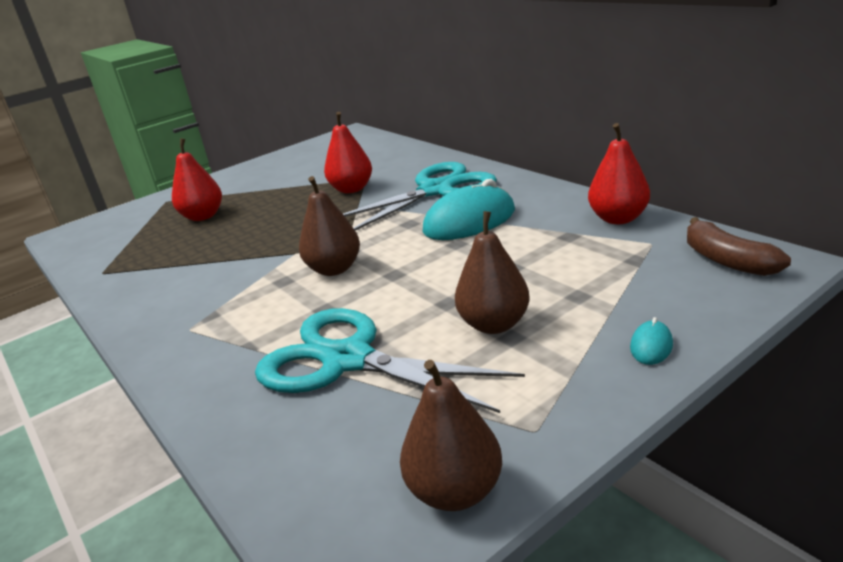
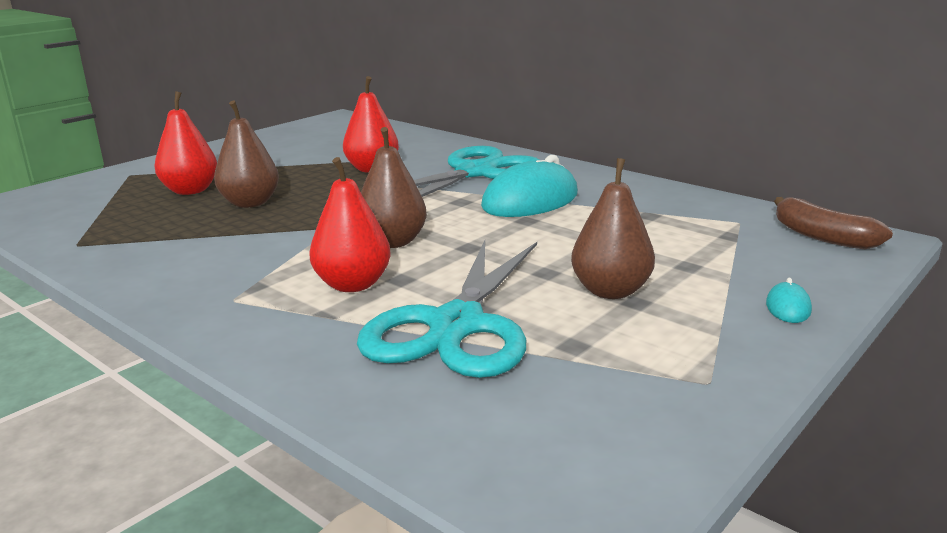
camera: 15 degrees left, 5 degrees down
(348, 360) = (457, 326): turquoise scissors -> turquoise scissors turned 90 degrees counterclockwise
(455, 491) = (652, 439): brown pear -> brown pear (250, 203)
(618, 218) = (692, 201): red pear -> red pear (352, 284)

